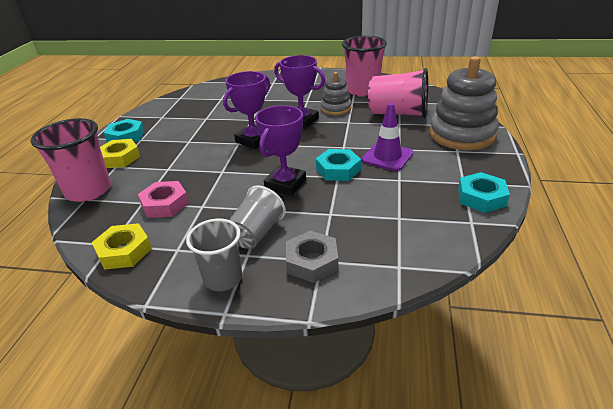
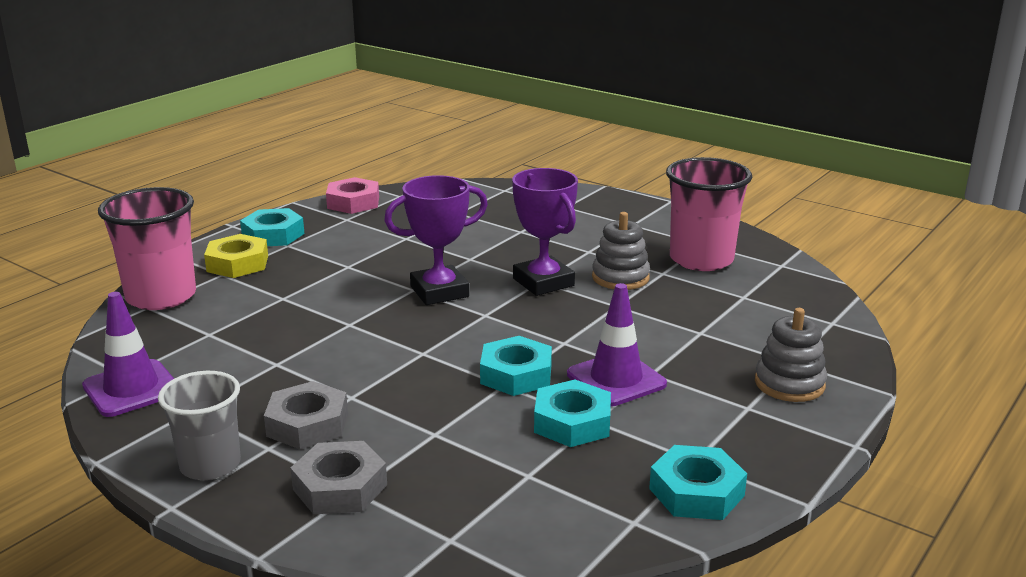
camera: 25 degrees right, 10 degrees down
(124, 251) = (131, 389): yellow nut -> purple traffic cone
(165, 204) = (233, 345): pink nut -> pink nut (353, 202)
(256, 233) = (307, 424): grey cup -> grey nut
(285, 184) = (416, 371): purple trophy -> none
(391, 184) = (572, 422): none -> turquoise nut
(398, 113) = (718, 315): pink cup -> none
(462, 135) = (789, 384): grey stacking toy -> grey stacking toy, size x0.55

